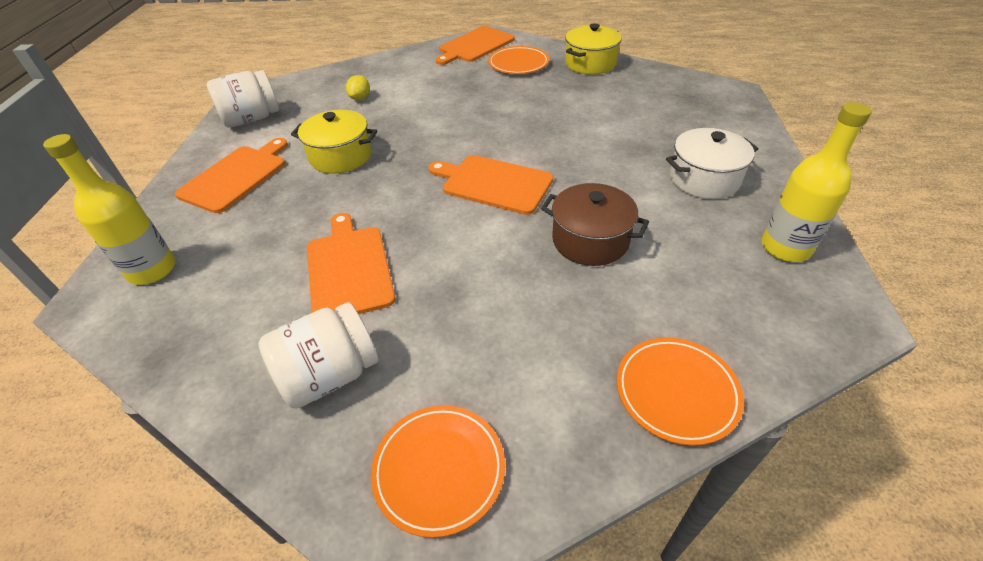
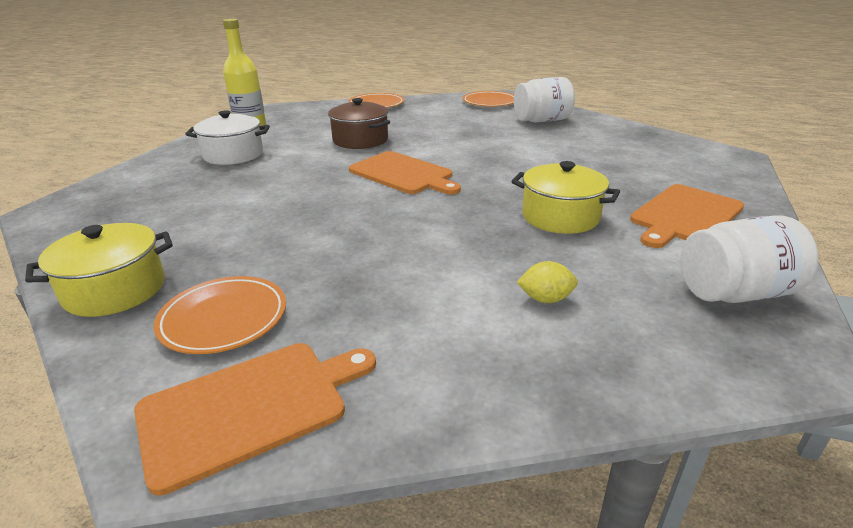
camera: 165 degrees left, 15 degrees down
(152, 270) = (700, 163): yellow bottle -> none
(349, 268) = (536, 148): orange cutting board -> none
(360, 98) = (545, 299): yellow lemon -> yellow lemon turned 60 degrees clockwise

